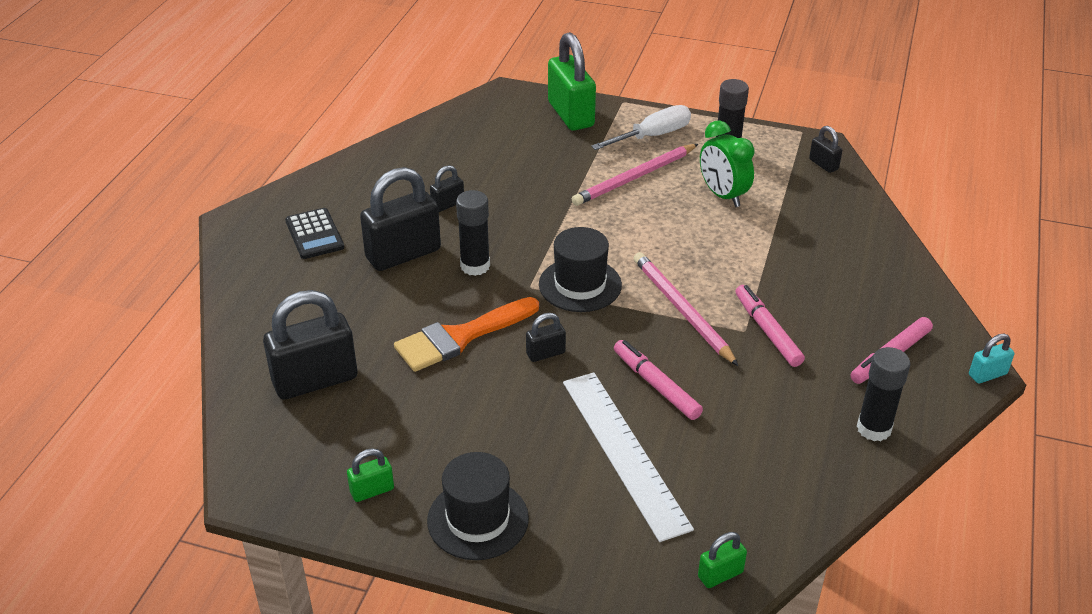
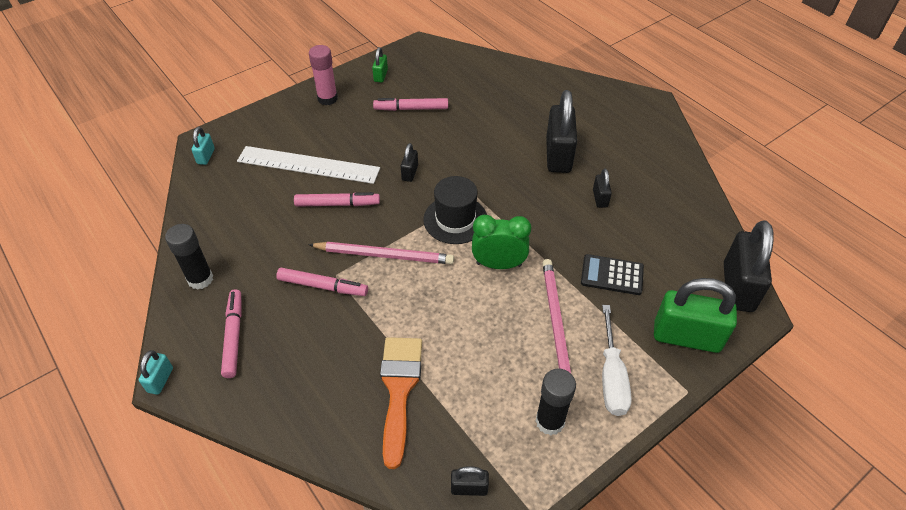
camera: 125 degrees right, 10 degrees up
(314, 234) = (611, 127): black calculator -> black calculator (612, 275)
(315, 380) = (474, 84): black padlock -> black padlock (737, 287)
(423, 415) = (411, 109): none -> pink marker
(460, 337) = (457, 146): orange brush -> orange brush (399, 389)
(475, 266) = (518, 181): black glue stick -> none
(478, 519) = (327, 99): black hat -> pink glue stick
(720, 574) = (206, 156): green padlock -> turquoise padlock
(723, 195) = (486, 368): green clock -> green clock (498, 264)

